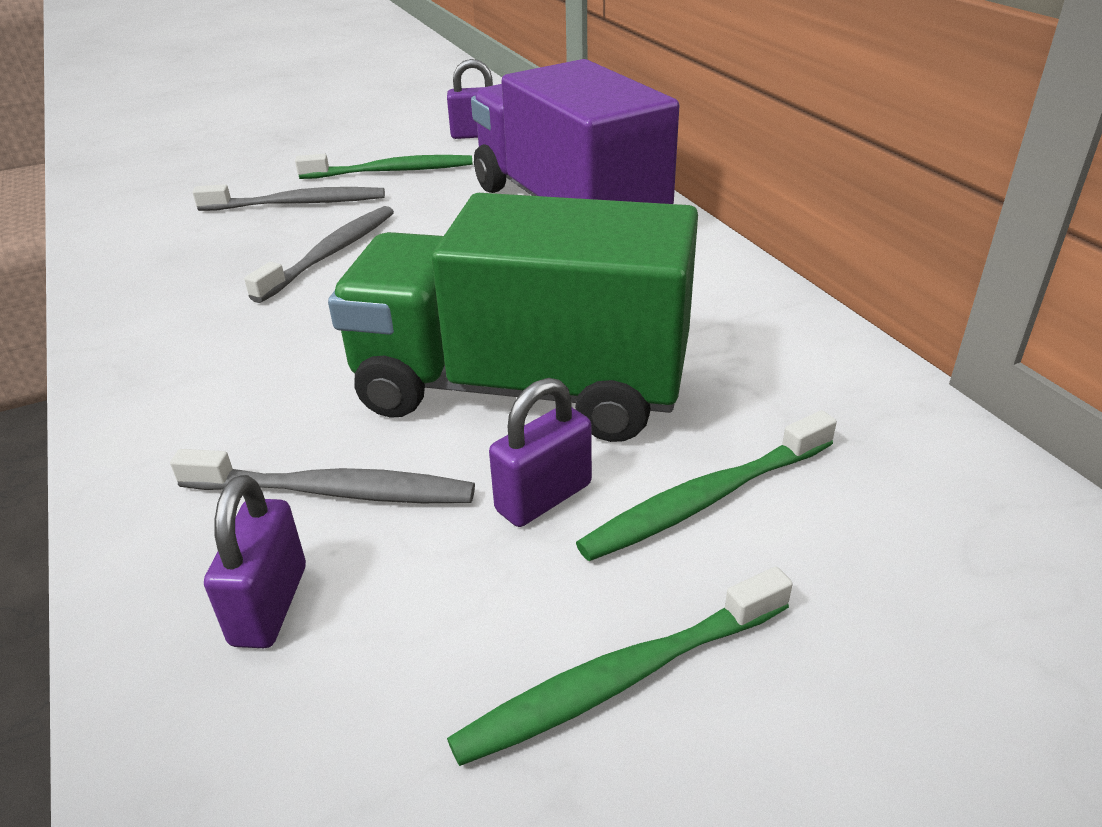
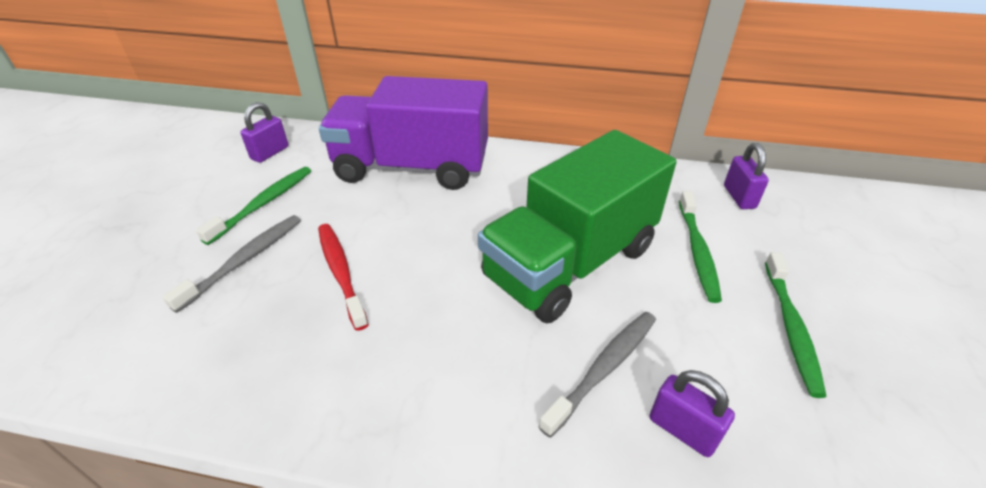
camera: 55 degrees left, 5 degrees up
(331, 254) = (341, 272): grey toothbrush -> red toothbrush
(544, 497) = (663, 296): purple padlock -> purple padlock (739, 197)

